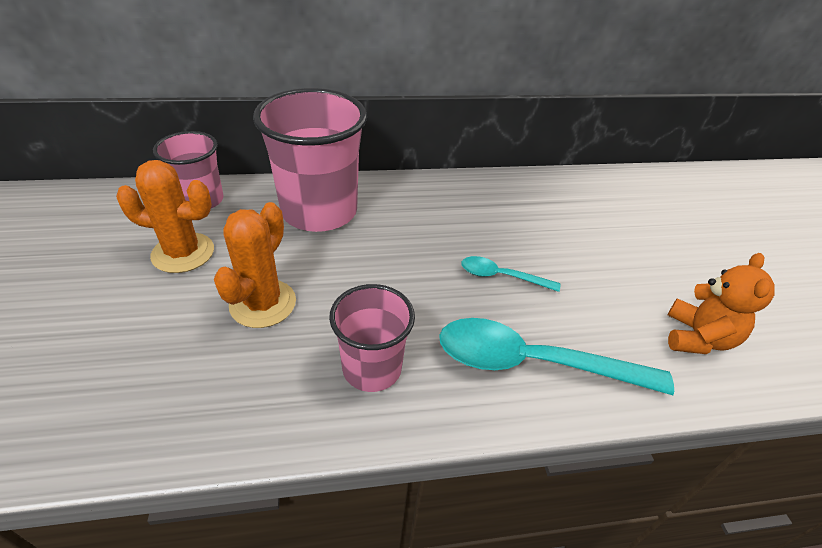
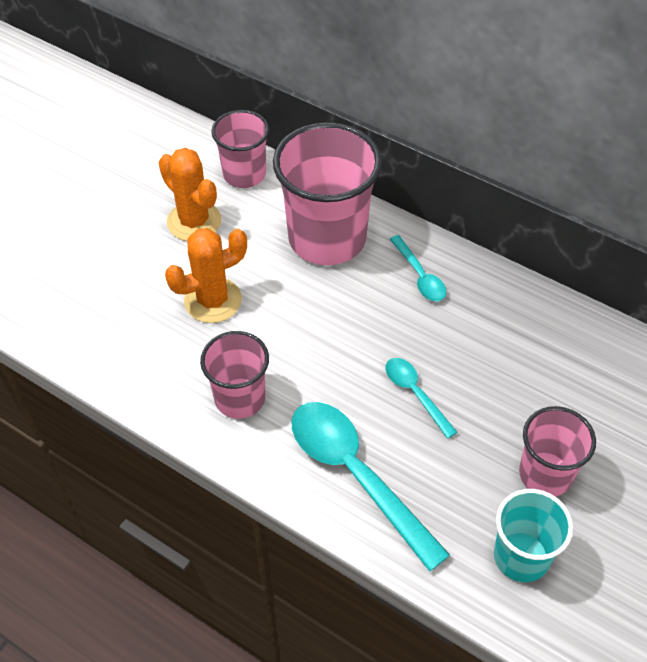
camera: 45 degrees right, 10 degrees up
(415, 202) = (420, 276): none -> turquoise spoon
(637, 275) = (545, 474): none -> pink cup
(697, 338) = (521, 556): orange teddy bear -> turquoise cup

